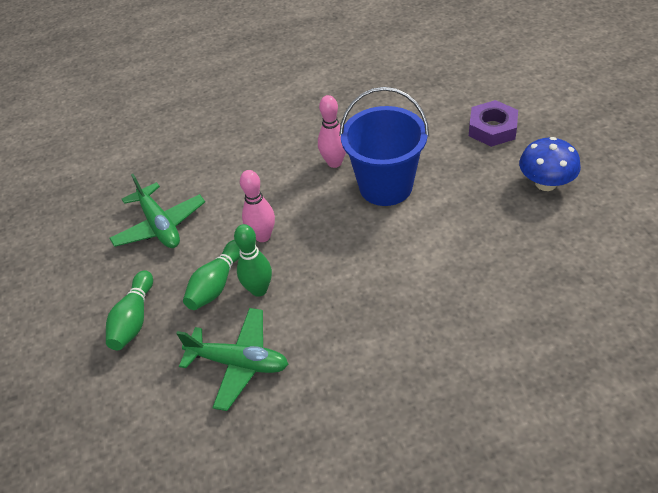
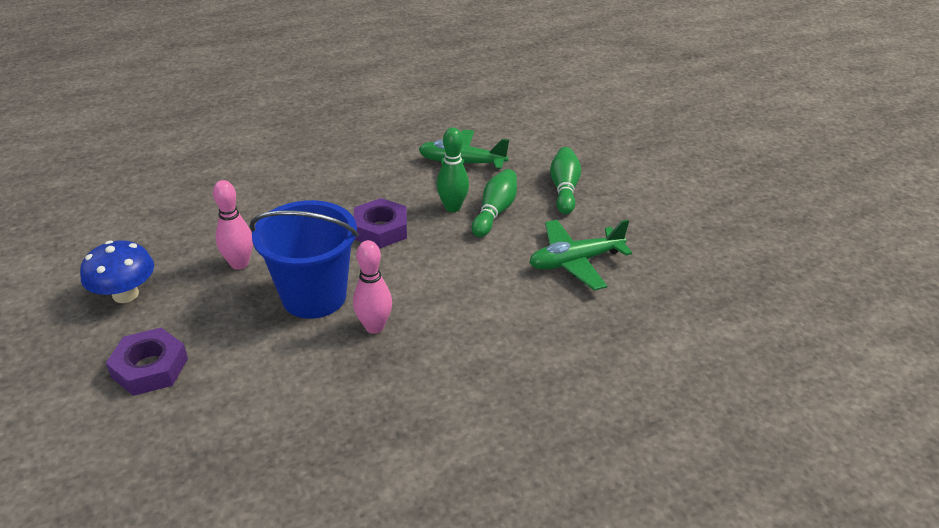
camera: 170 degrees right, 10 degrees down
(160, 225) = (575, 262): green plane -> green plane turned 75 degrees counterclockwise
(262, 236) = (456, 249): pink bowling pin -> pink bowling pin (239, 264)
(333, 258) = (380, 229): none -> purple nut

